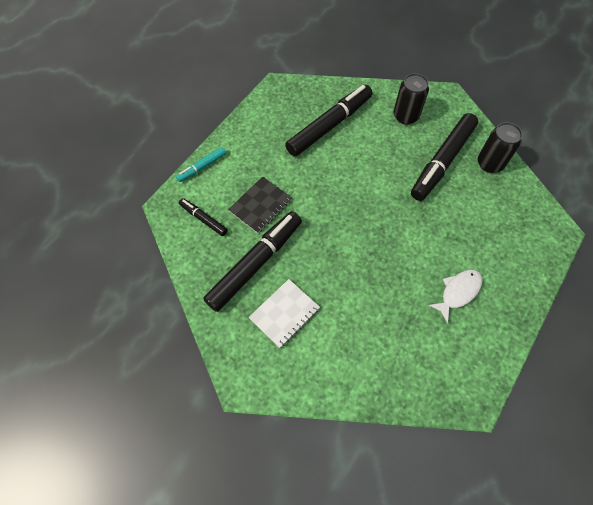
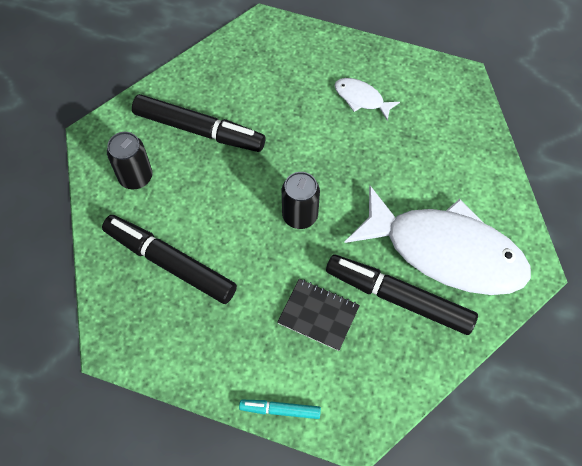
camera: 105 degrees left, 0 degrees up
(202, 167) = (280, 410): turquoise marker -> turquoise marker turned 150 degrees clockwise
(203, 219) = (359, 379): black marker -> none
(284, 313) = (445, 251): white notebook -> white fish
(490, 163) = (191, 84): black can -> black can (300, 215)

